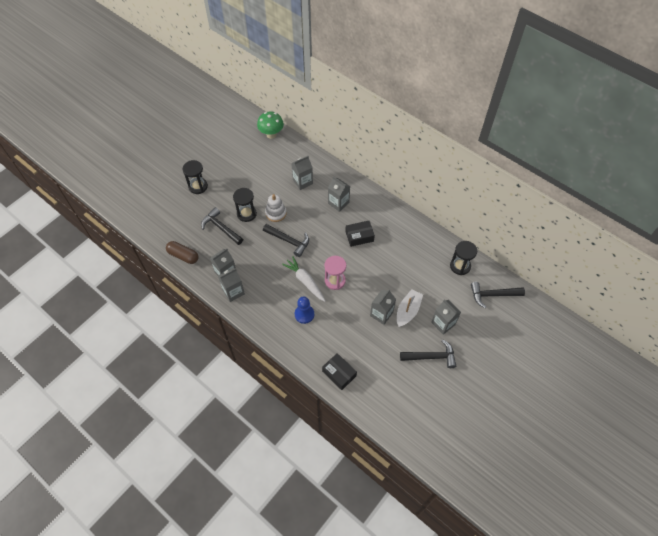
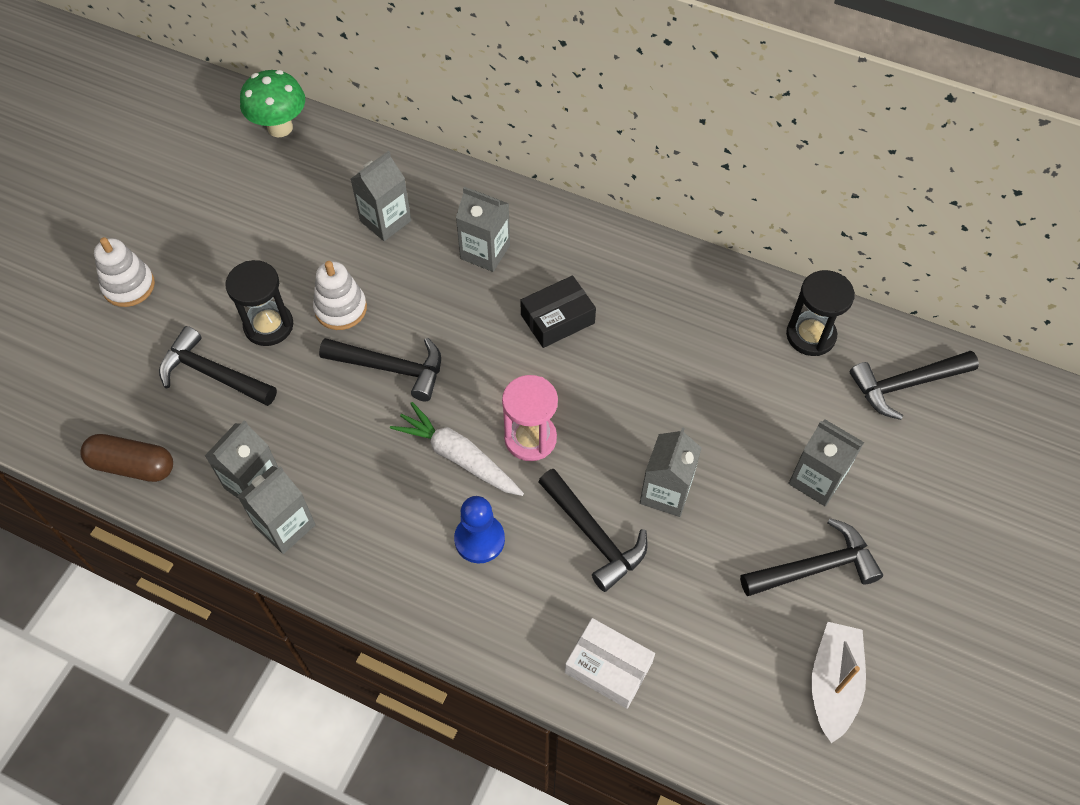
camera: 15 degrees left, 0 degrees up
(198, 186) = (129, 286): black hourglass -> white stacking toy
(339, 373) = (608, 667): black box -> white box
(348, 323) = (593, 535): none -> black hammer
(408, 311) = (725, 470): white boat -> white boat (833, 684)

